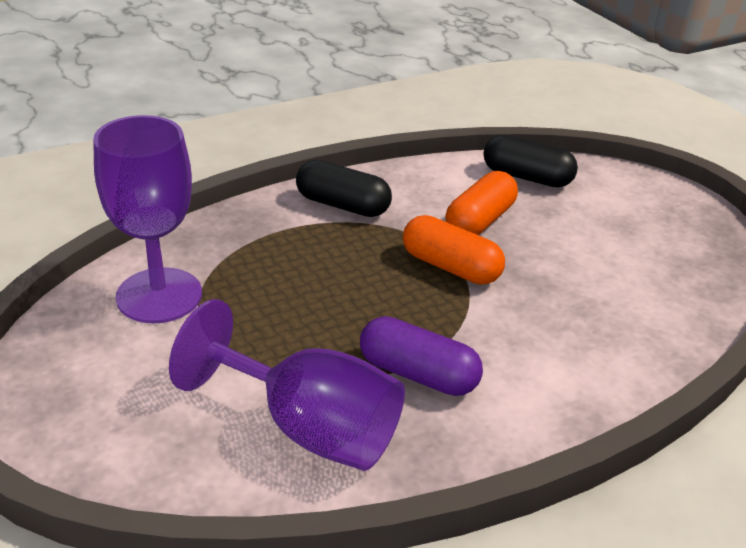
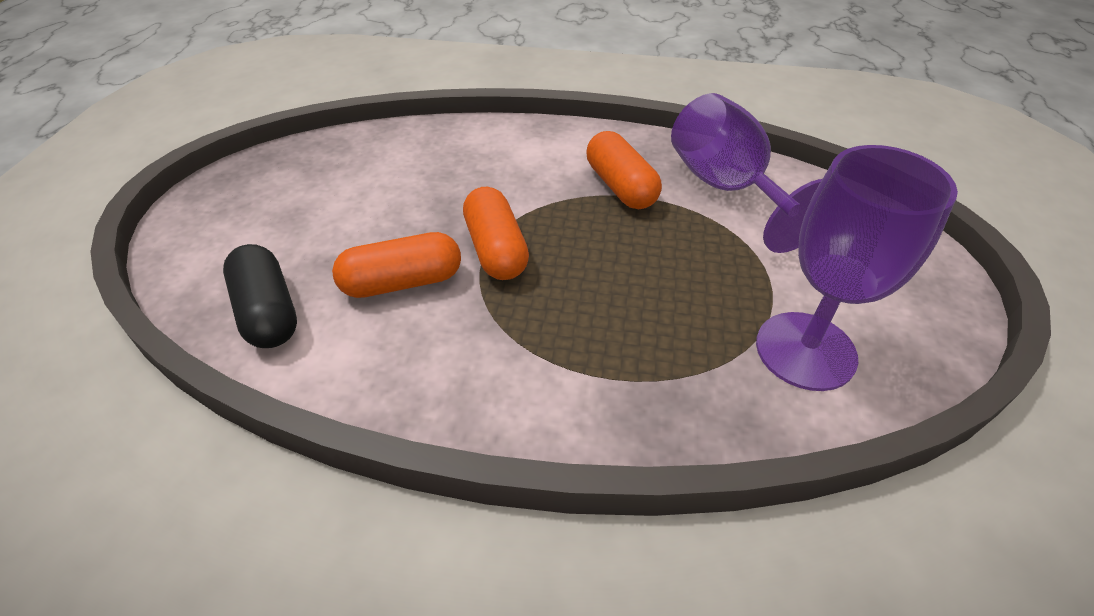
camera: 140 degrees left, 10 degrees up
(342, 205) = (515, 380): black capsule -> none
(418, 374) = (620, 186): purple capsule -> orange capsule

